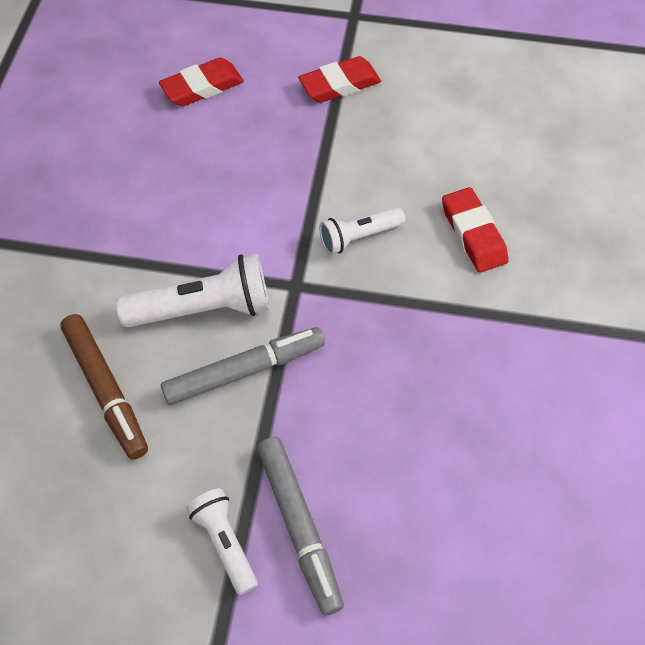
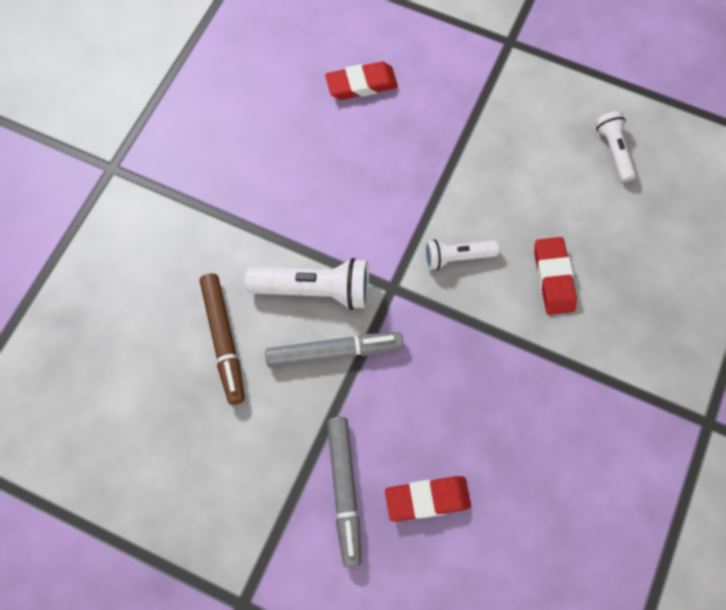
camera: 15 degrees right, 10 degrees up
(224, 542) = (285, 488): white flashlight -> white flashlight (613, 150)
(339, 84) = (479, 109): red eraser -> red eraser (427, 499)

